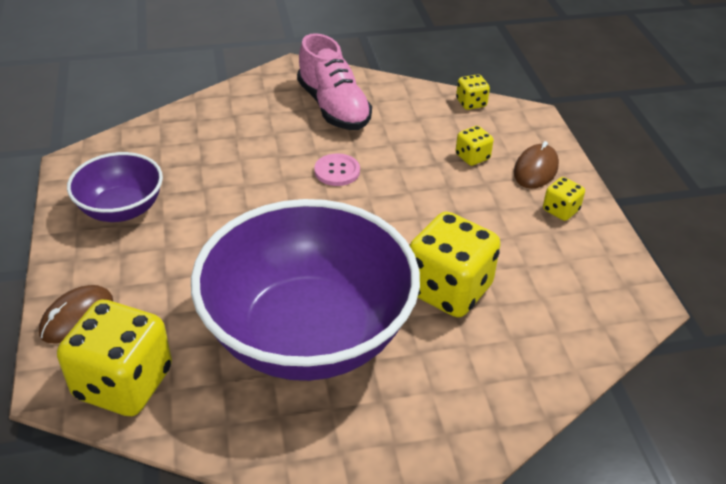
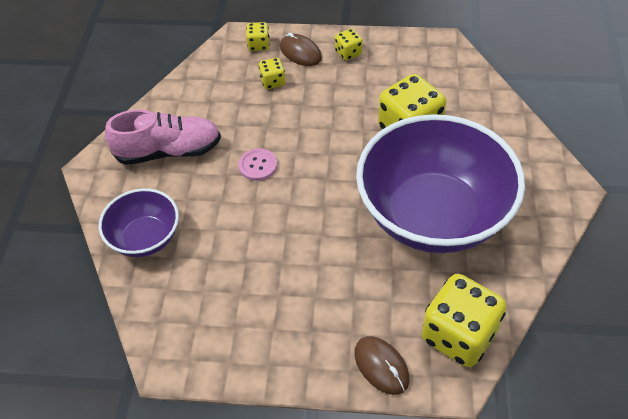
camera: 70 degrees left, 10 degrees up
(121, 209) = (252, 326): purple bowl -> purple bowl (145, 238)
(471, 103) = (204, 65): yellow dice -> yellow dice (258, 45)

